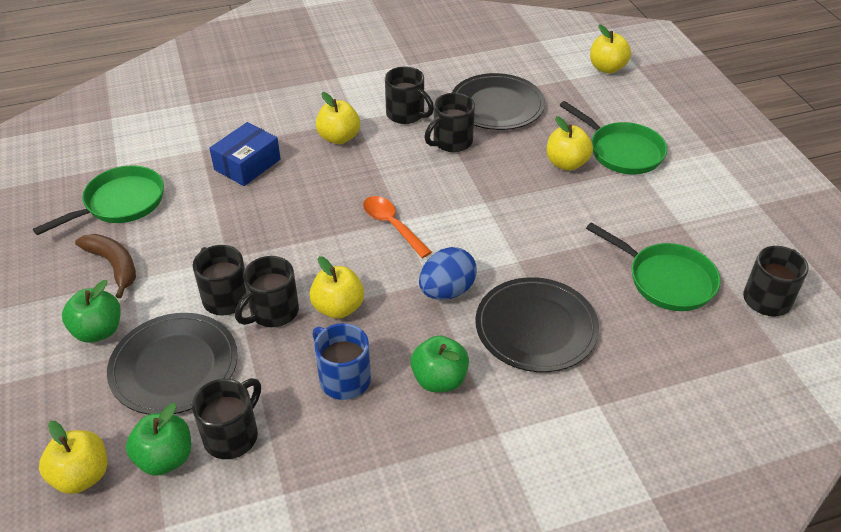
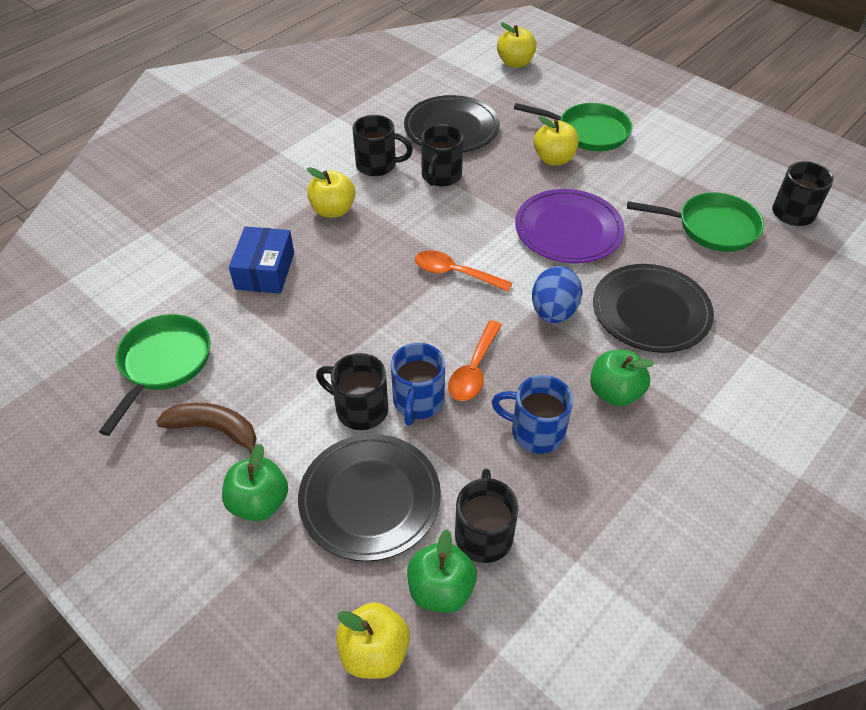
camera: 30 degrees left, 5 degrees up
(273, 312) = (418, 401): black mug -> blue mug
(338, 308) = (474, 370): yellow apple -> orange spoon
(524, 228) = (568, 230): none -> purple plate

